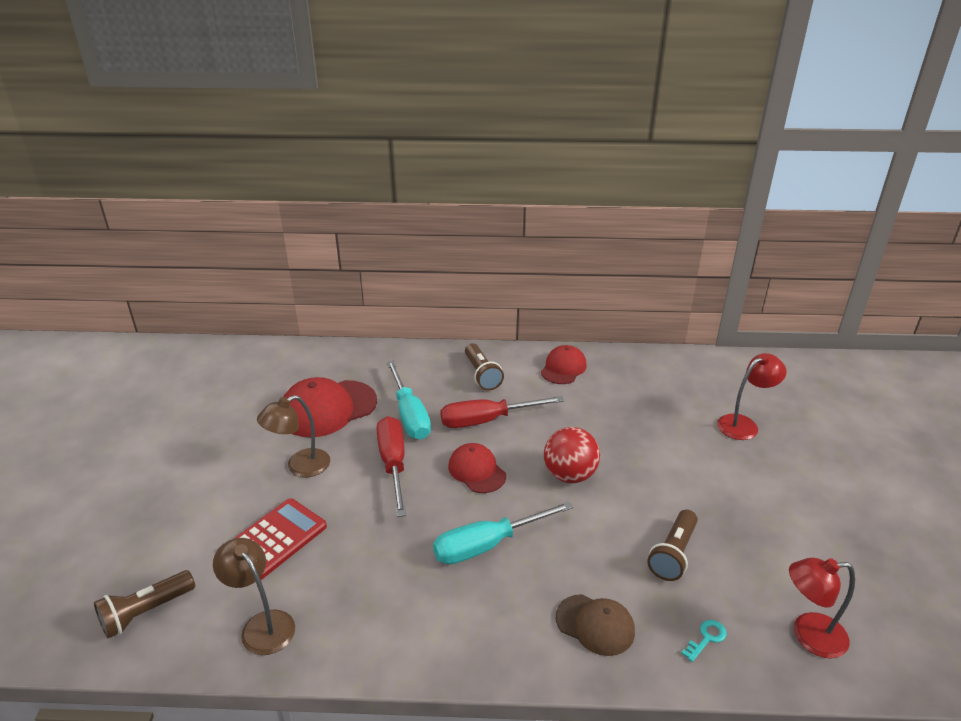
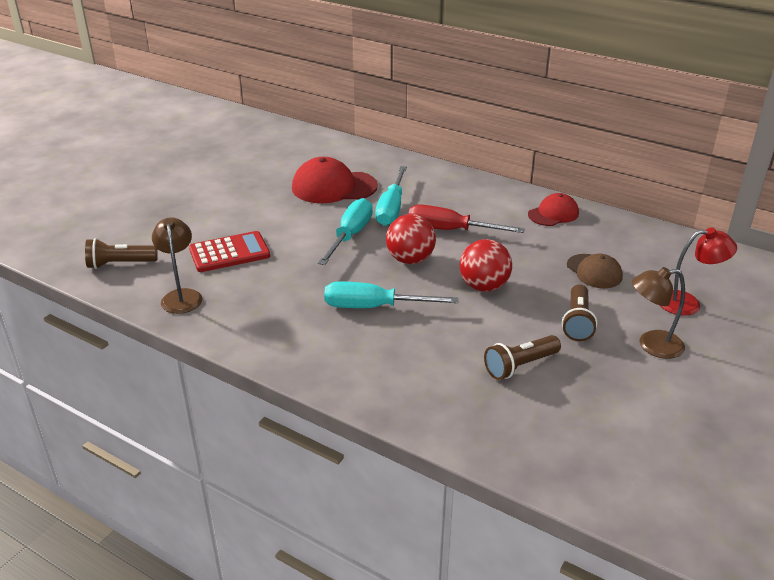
camera: 30 degrees right, 0 degrees up
(300, 467) = (282, 216): brown lamp -> brown lamp (651, 345)
(393, 464) = (350, 235): red screwdriver -> turquoise screwdriver
(477, 471) = (410, 260): red cap -> red ball
(482, 375) = (476, 199): brown flashlight -> brown flashlight (577, 322)
(595, 624) = (409, 383): brown cap -> brown cap (594, 271)
(706, 638) = (491, 426): turquoise key -> none
(808, 636) = (585, 461): red lamp -> none

